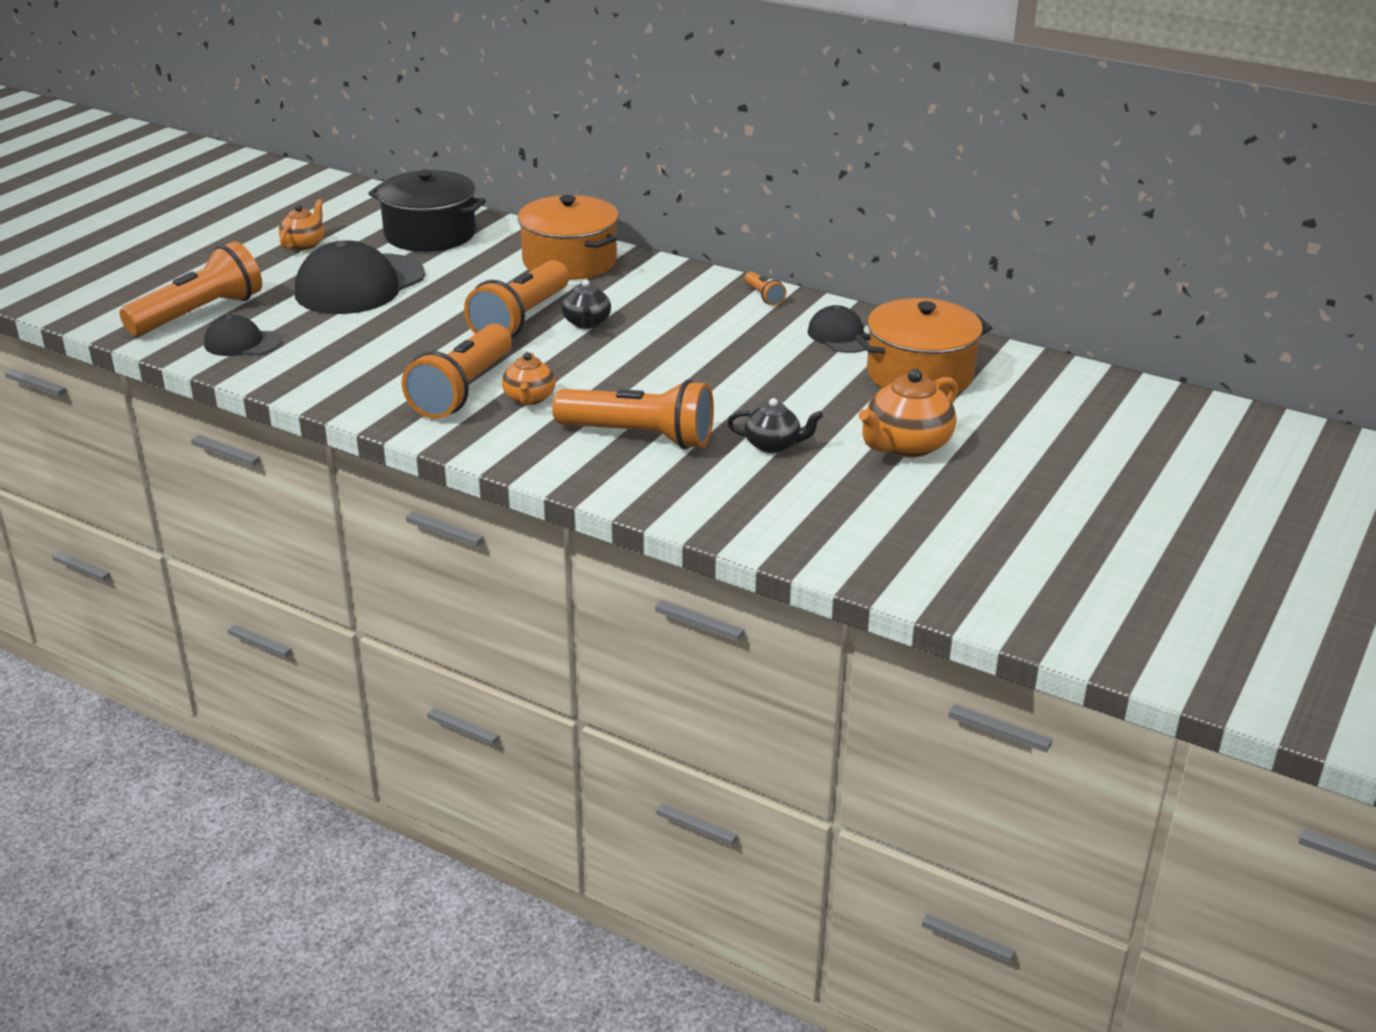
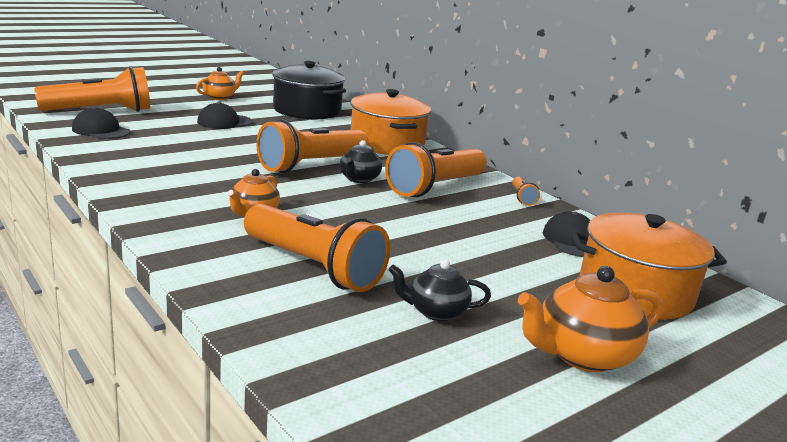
camera: 20 degrees right, 10 degrees down
(359, 285) = (224, 122): black cap -> black cap, size x0.52
(463, 390) = (209, 194): orange flashlight -> orange flashlight (435, 187)
(773, 445) = (436, 312): black teapot -> black teapot turned 150 degrees clockwise

